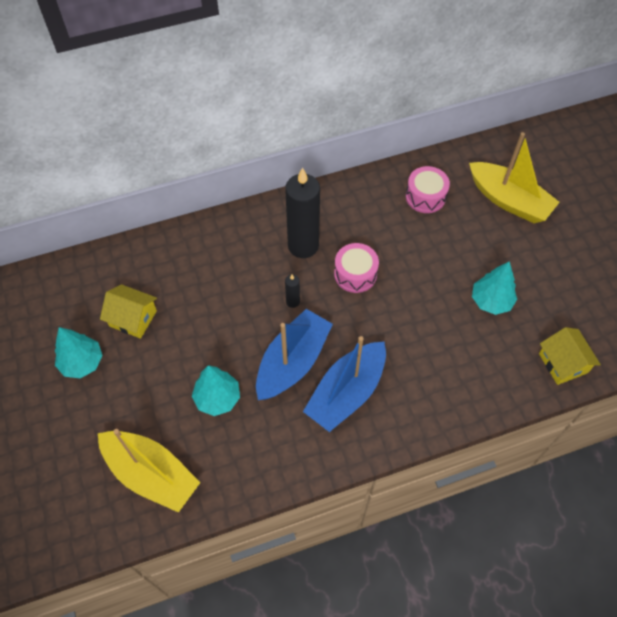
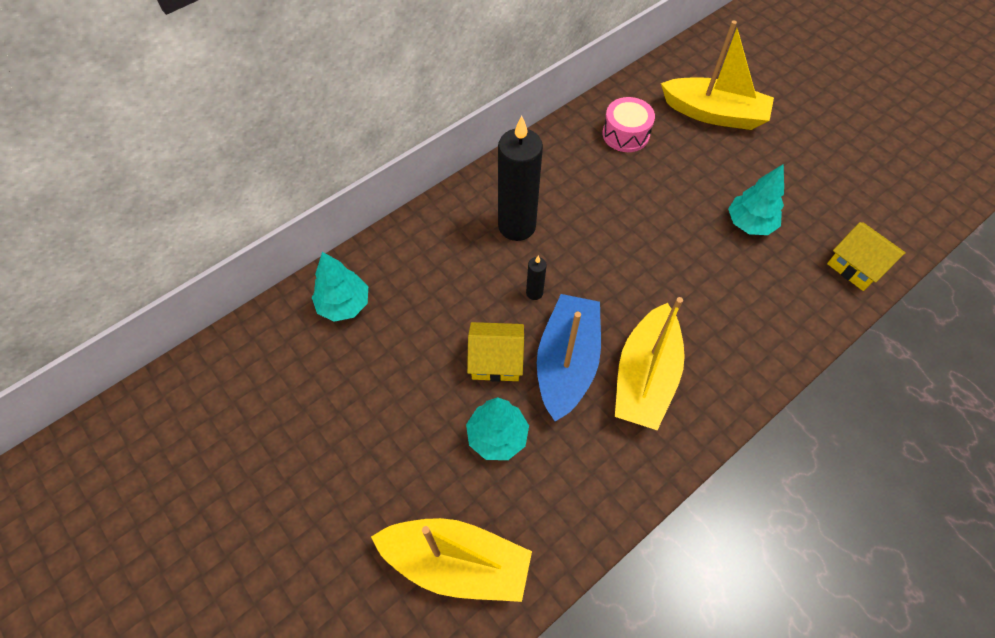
camera: 20 degrees left, 0 degrees up
(82, 362) = (306, 451): turquoise tree -> turquoise tree (344, 305)
(133, 318) = (349, 374): yellow house -> yellow house (496, 360)
(346, 392) = (645, 377): blue boat -> yellow boat
(355, 274) = (590, 240): pink drum -> none

